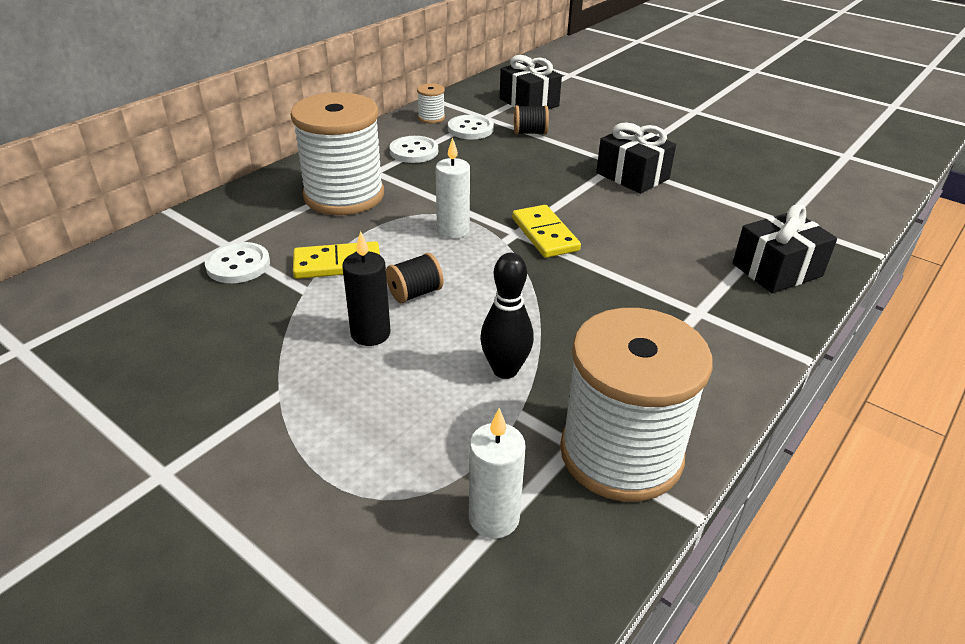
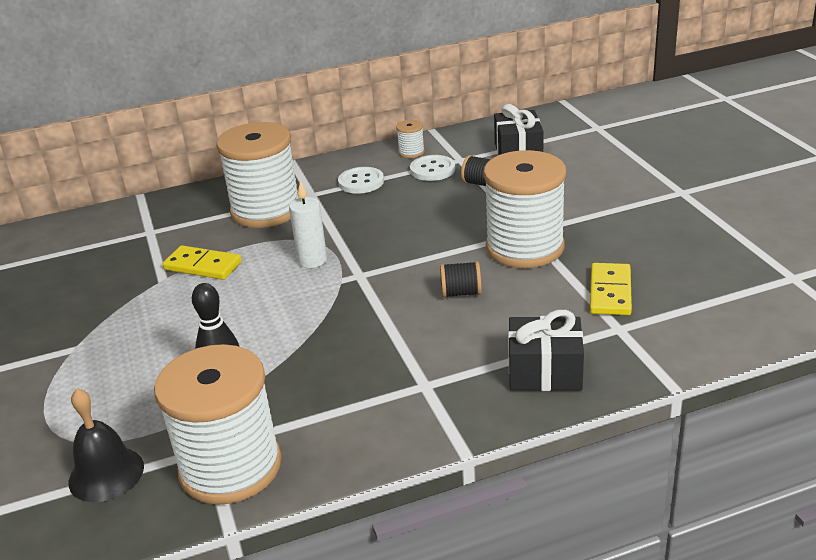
camera: 35 degrees right, 5 degrees down
(238, 265) = (141, 249): white button -> none
(370, 334) = (168, 325): black candle -> none
(415, 293) = (229, 304): black spool -> black spool (461, 293)
(494, 518) = (106, 474): white candle -> black bell
(544, 234) = (380, 283): yellow domino -> yellow domino (610, 292)
(632, 176) = (524, 247): black gift -> white spool

